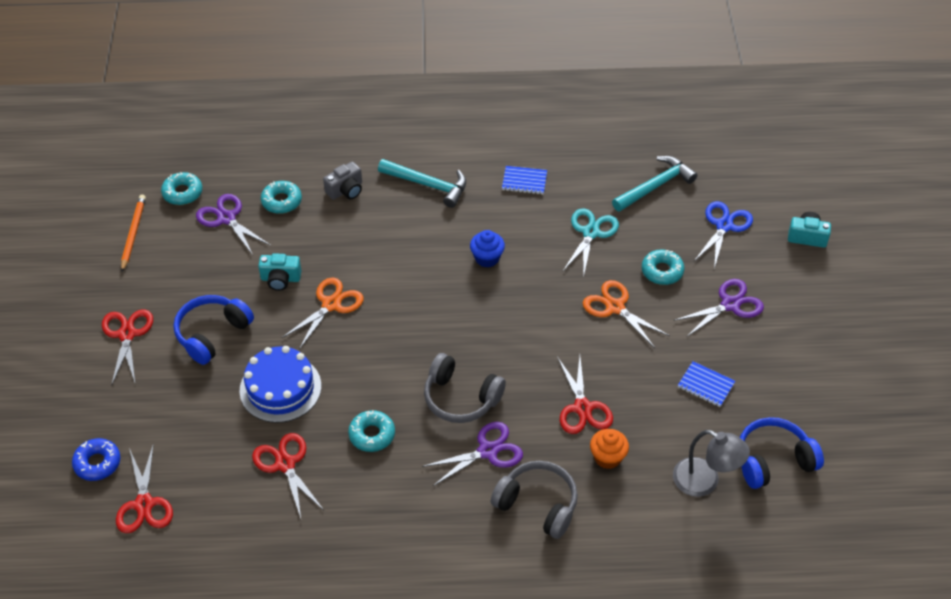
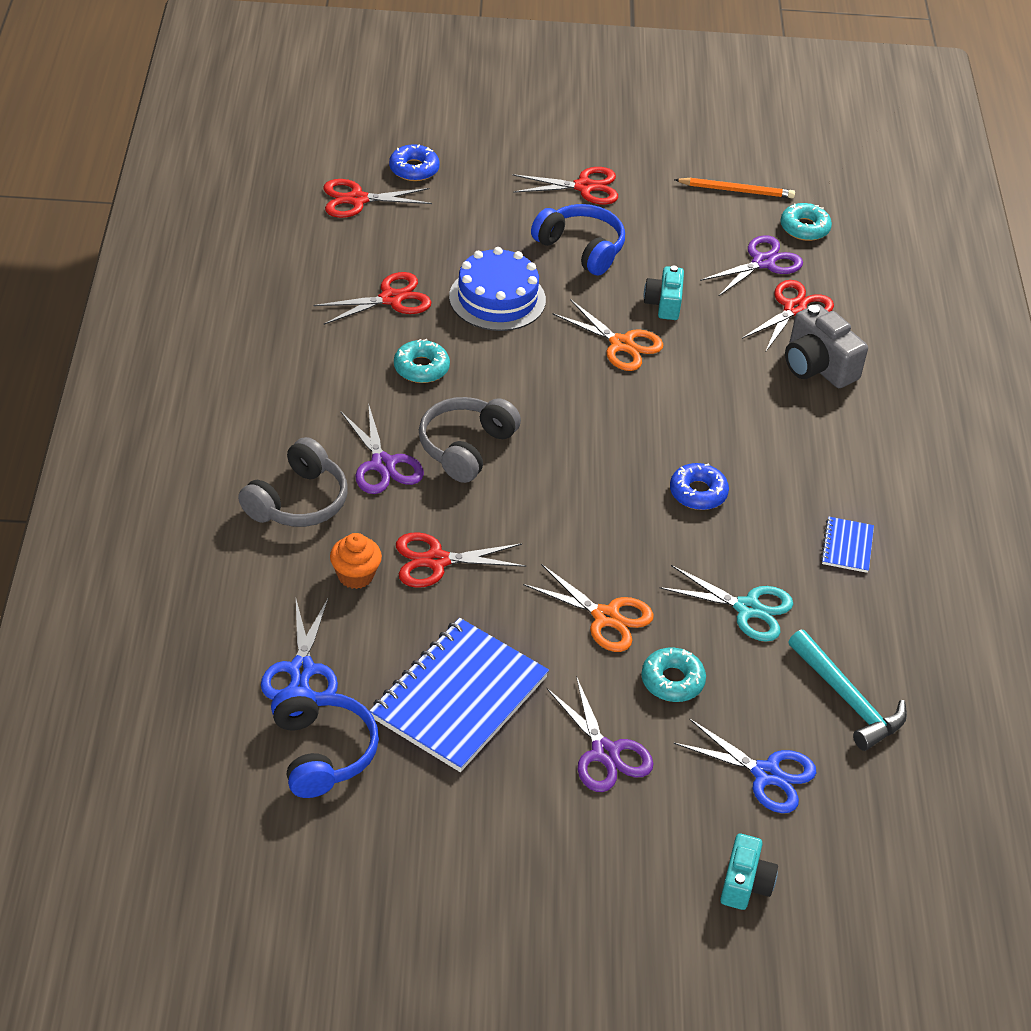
camera: 90 degrees right, 5 degrees down
(281, 201) = (794, 309): turquoise donut -> red scissors
(346, 190) = (817, 366): grey camera -> grey camera, size x1.53
(428, 185) = (833, 445): turquoise hammer -> none
(487, 258) = (698, 493): blue cupcake -> blue donut
(615, 307) = (605, 617): orange scissors -> orange scissors turned 75 degrees clockwise
(705, 385) = (459, 697): blue notebook -> blue notebook, size x2.21
(705, 482) = (301, 670): grey lamp -> blue scissors

